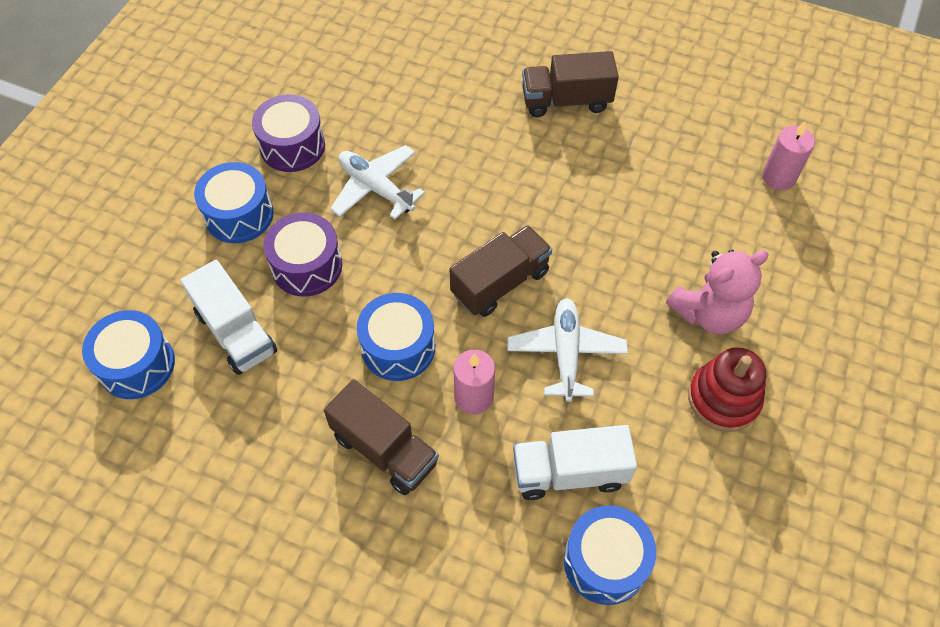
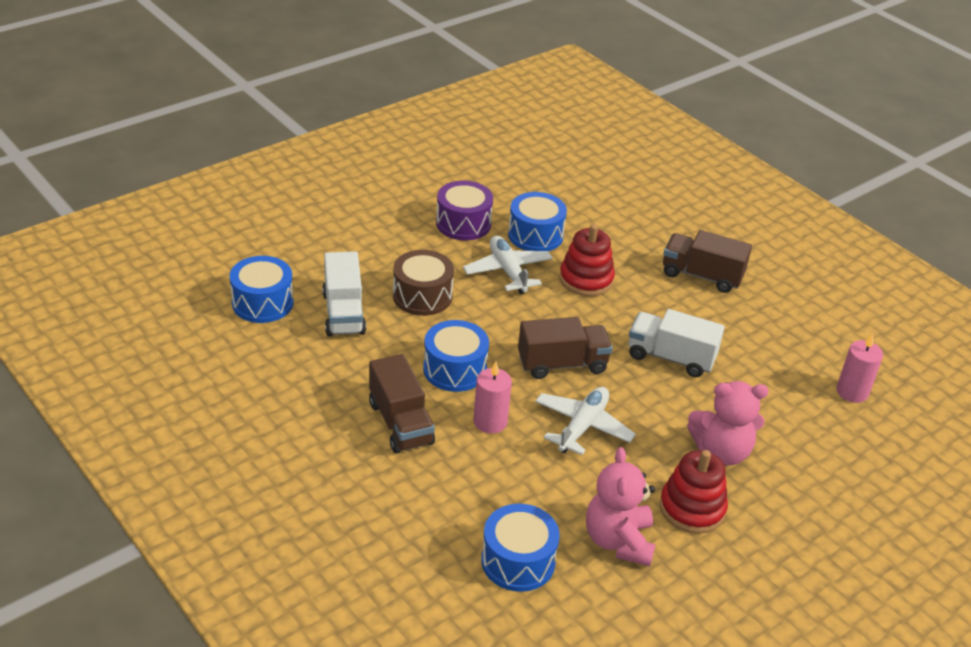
camera: 25 degrees right, 20 degrees down
(239, 215) = (395, 248): blue drum -> blue drum (535, 235)
(307, 266) = (422, 296): purple drum -> brown drum
(459, 160) = (586, 279): none -> red stacking toy
(569, 472) = (530, 497): white truck -> white truck (671, 357)
(682, 479) = (618, 541): none -> pink teddy bear

